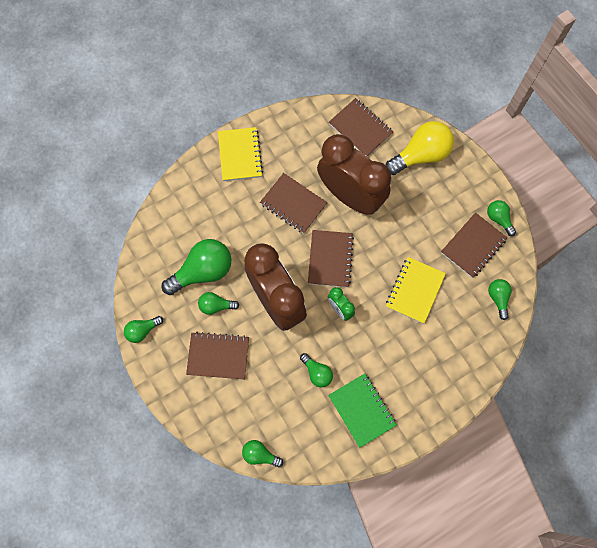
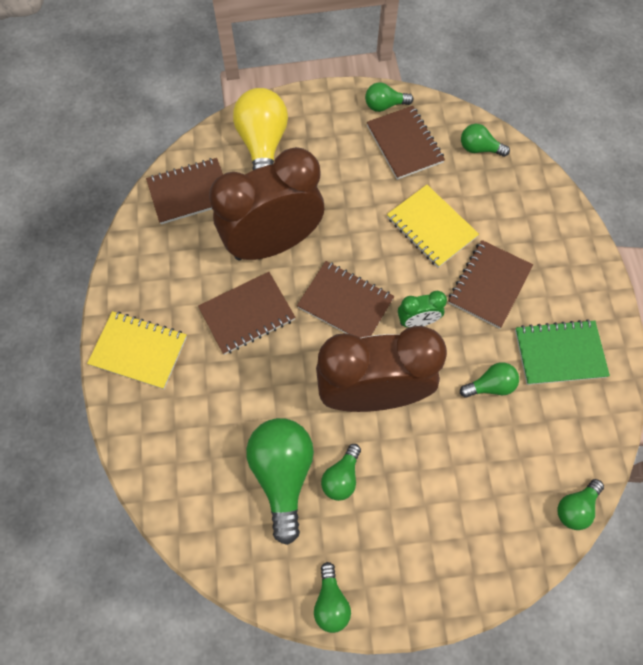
camera: 65 degrees left, 5 degrees down
(218, 356) = (415, 505): brown notebook -> brown notebook (489, 285)

